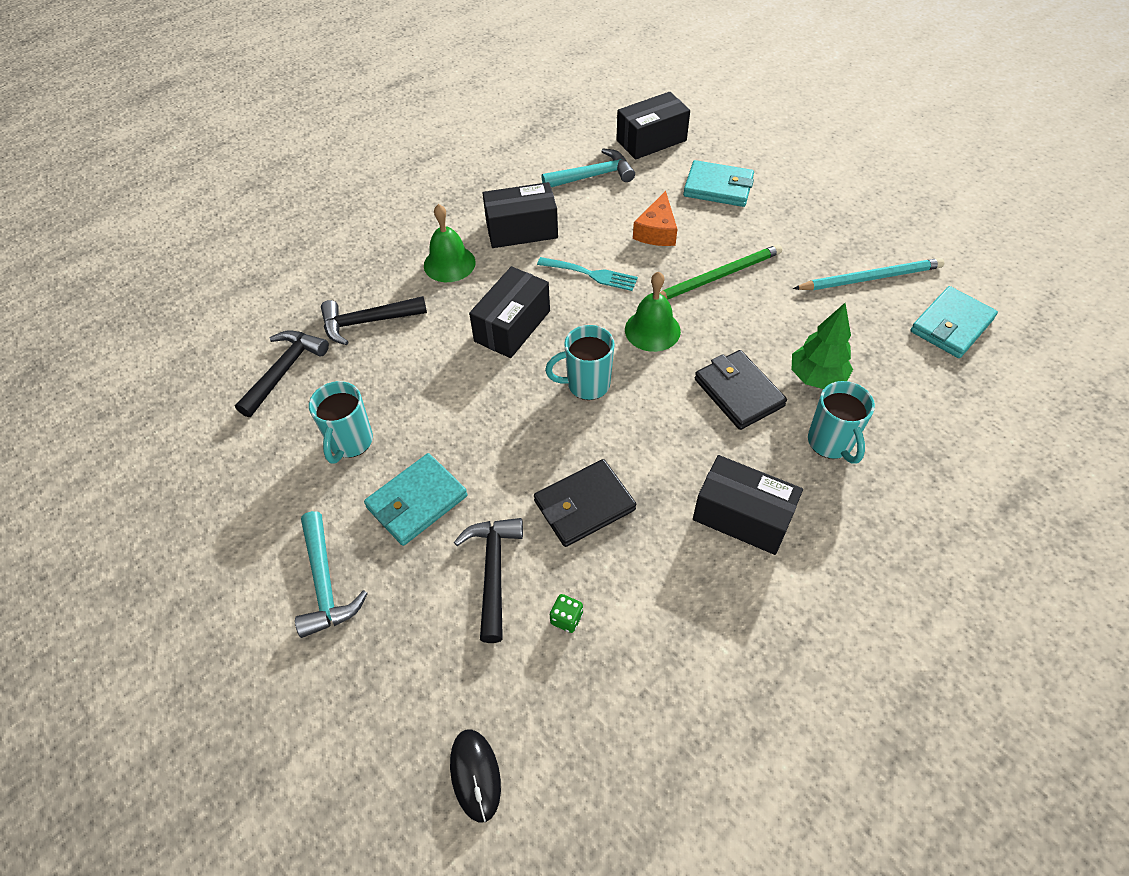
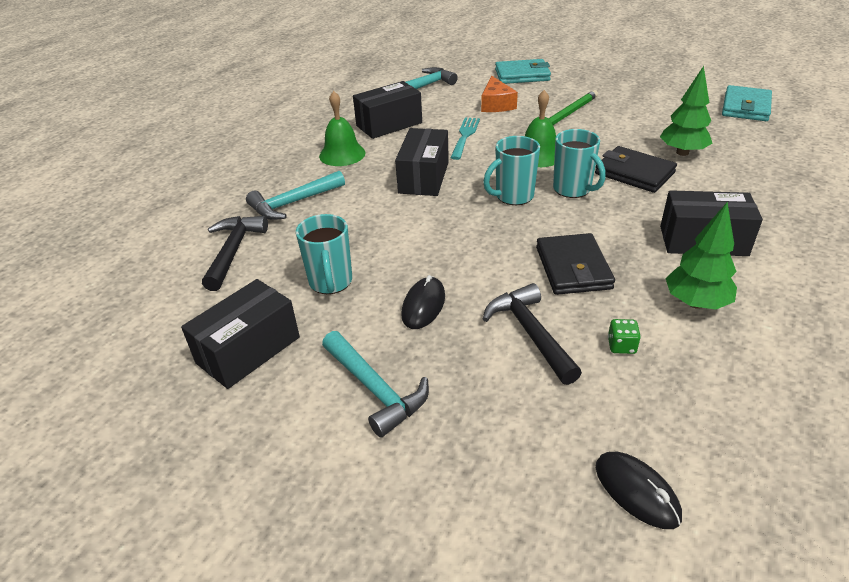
camera: 20 degrees left, 15 degrees down
(367, 322) = (293, 203): black hammer -> turquoise hammer
(417, 502) = (423, 305): turquoise wallet -> black mouse
(584, 505) = (573, 268): black wallet -> black wallet turned 45 degrees counterclockwise
(591, 274) = (465, 136): turquoise fork -> turquoise fork turned 75 degrees counterclockwise
(651, 140) = (453, 62): black box -> black box (248, 350)
(674, 594) = (696, 303): none -> green tree
(830, 443) = (726, 184): turquoise mug -> turquoise mug (573, 189)
(870, 278) = (669, 96): turquoise pencil -> none

